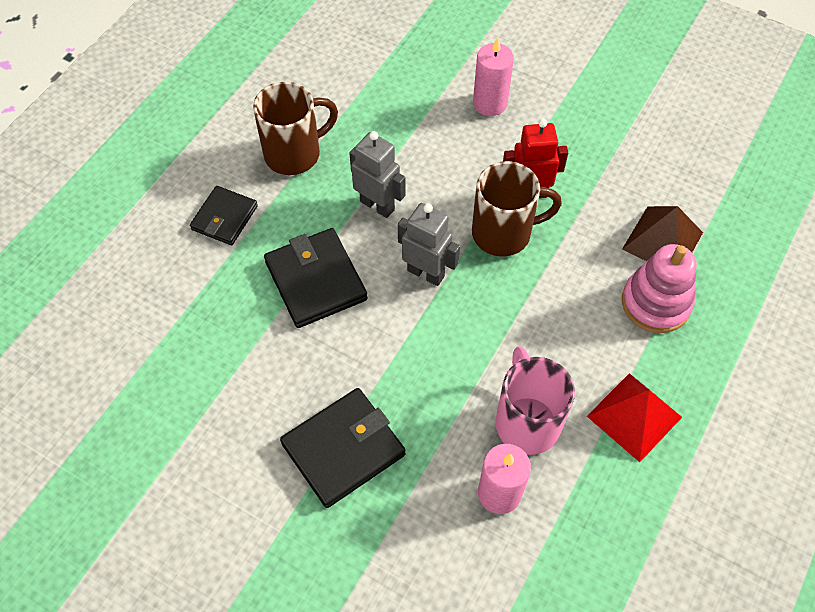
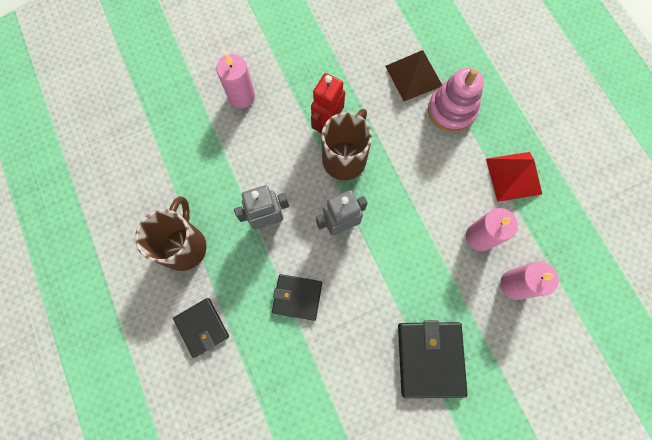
camera: 55 degrees left, 15 degrees up
(315, 281) = (297, 297): black wallet -> black wallet, size x0.64
(526, 421) = (479, 237): pink mug -> pink candle

